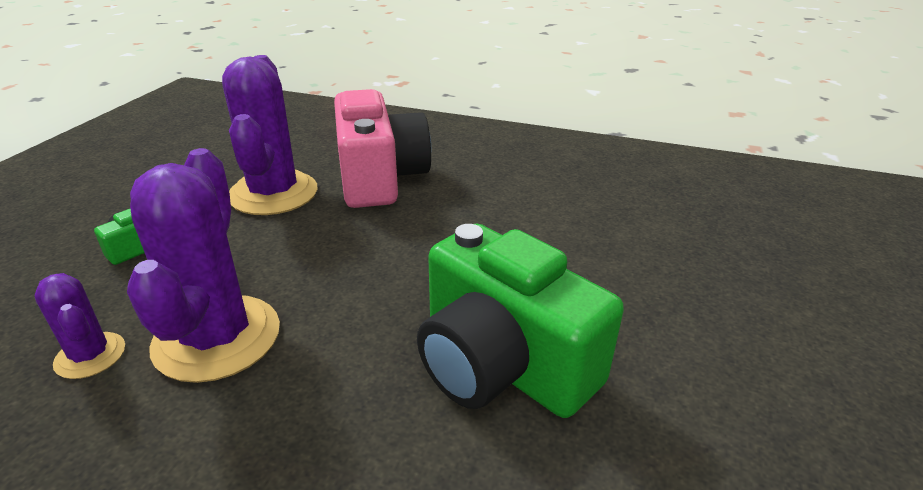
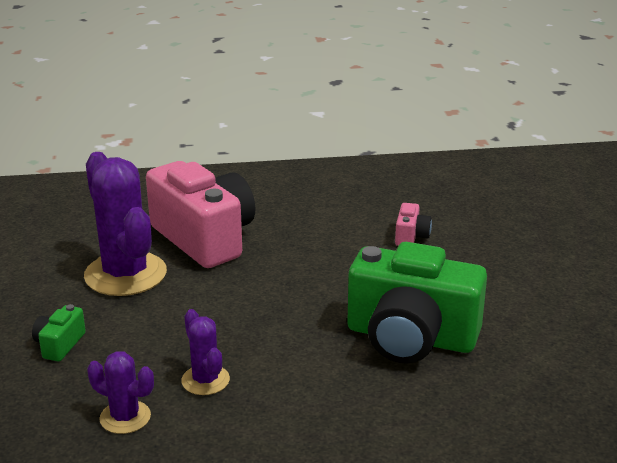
camera: 25 degrees left, 5 degrees down
(217, 338) = (205, 380): purple cactus -> purple cactus, size x0.50
(599, 230) = (411, 236): none -> pink camera

